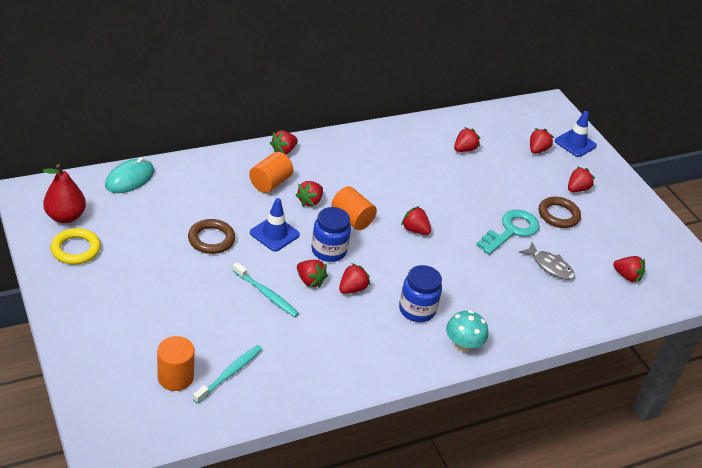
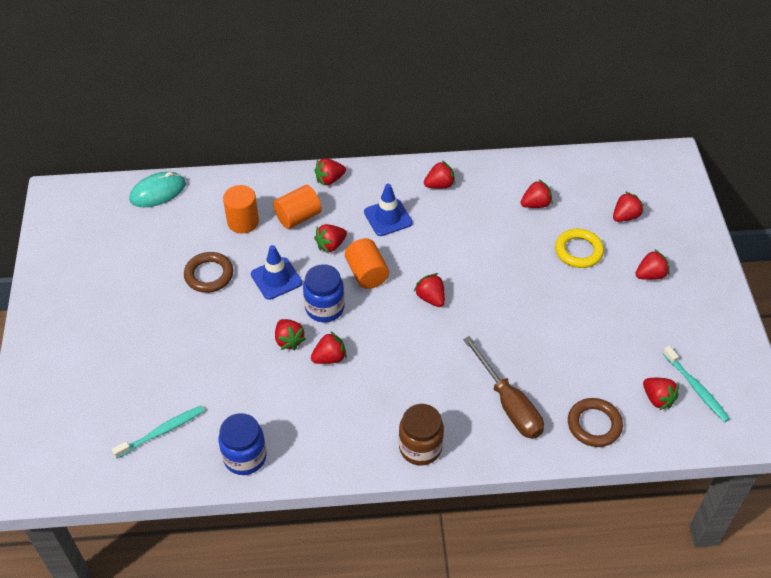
camera: 25 degrees right, 10 degrees up
(65, 216) = (79, 227): red pear -> none
(76, 249) = (74, 265): yellow ring -> yellow ring (578, 251)
(175, 377) = (108, 425): orange cylinder -> orange cylinder (243, 222)
(266, 294) = (237, 348): turquoise toothbrush -> turquoise toothbrush (696, 388)
(379, 144) = (439, 185): none -> red strawberry
(417, 310) = (388, 396): blue jar -> blue jar (245, 457)
(463, 345) = (420, 448): turquoise mushroom -> brown jar
(511, 231) = (542, 317): turquoise key -> none
(517, 299) = (509, 404): none -> brown screwdriver
(550, 266) = (568, 369): grey fish -> none
(558, 215) = (610, 305): brown ring -> brown ring (594, 425)
(575, 143) = (677, 214): blue traffic cone -> blue traffic cone (388, 217)

